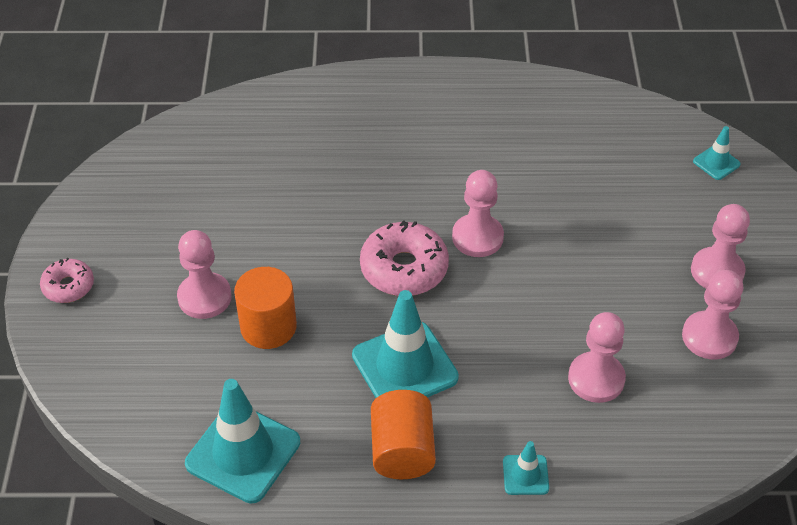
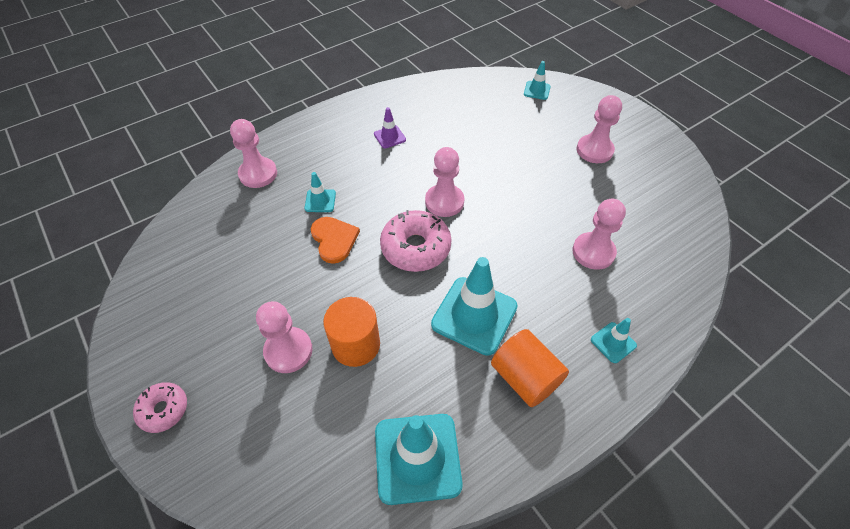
camera: 35 degrees left, 5 degrees up
(328, 216) = (334, 240): none -> orange heart
(347, 169) = (320, 201): none -> turquoise traffic cone
(480, 134) = (389, 137): none -> purple traffic cone
(709, 337) = (627, 190): pink pawn -> pink pawn (258, 174)

